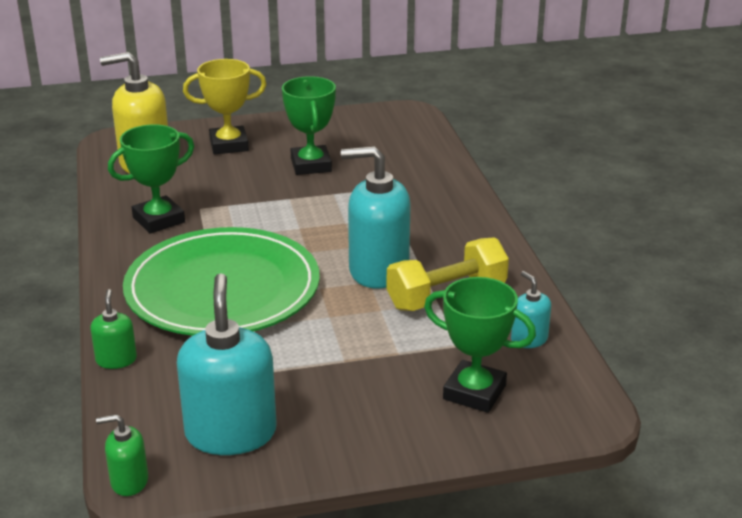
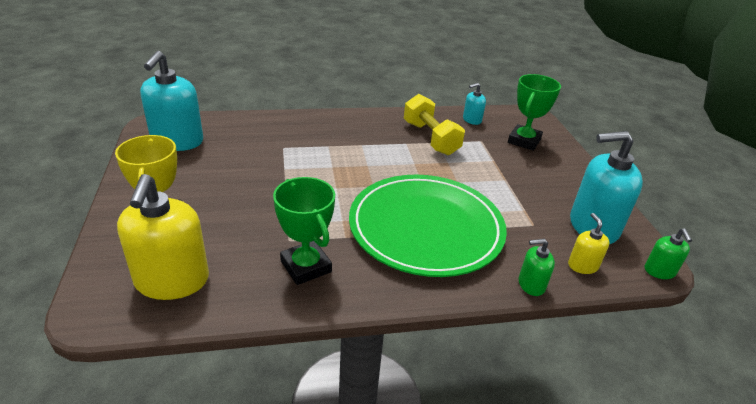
camera: 90 degrees left, 5 degrees up
(146, 407) = (582, 265): none -> yellow soap dispenser
(311, 165) = (229, 176): green trophy -> none
(378, 270) = (400, 159): turquoise soap dispenser -> turquoise soap dispenser (177, 141)

